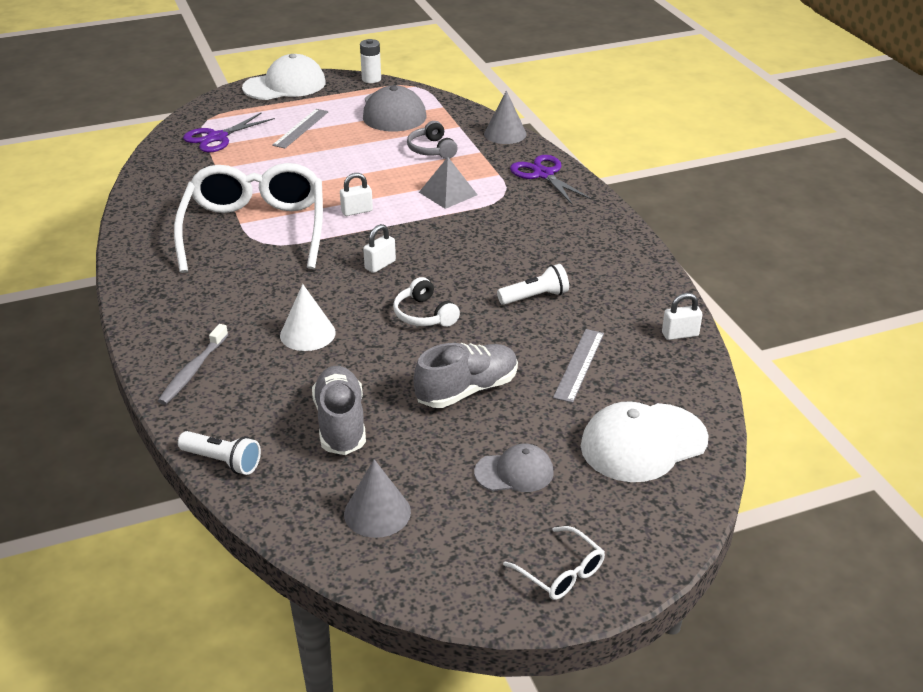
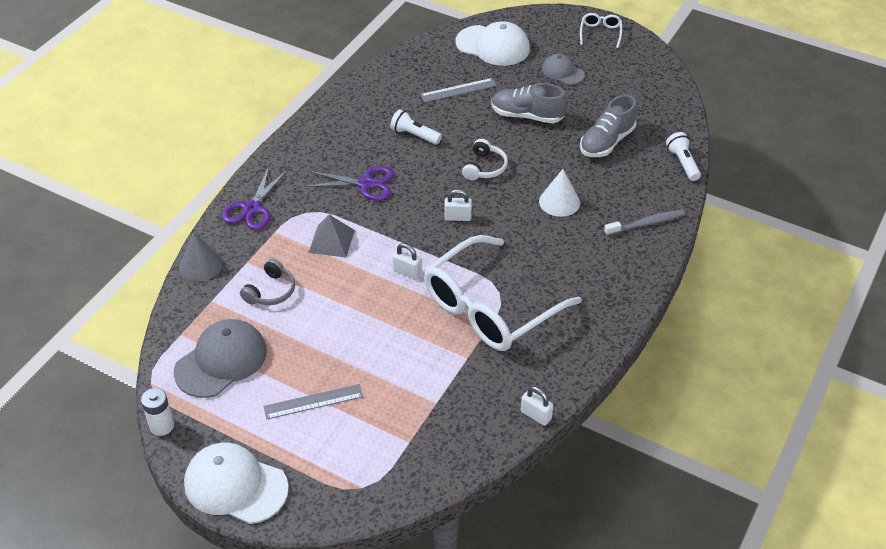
camera: 130 degrees left, 10 degrees up
(217, 137) = (388, 448): purple scissors -> purple scissors (366, 184)
(377, 512) = (640, 96): grey cone -> none
(680, 334) = (388, 69): white padlock -> white padlock (536, 415)

